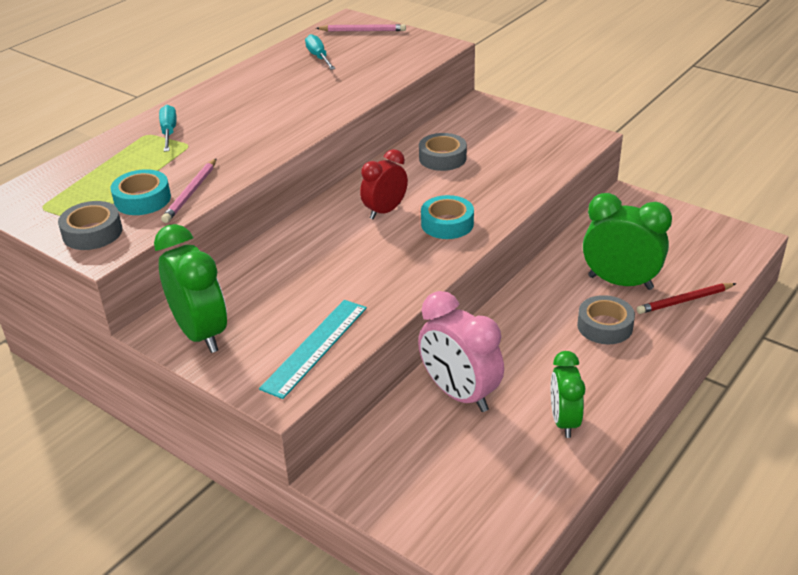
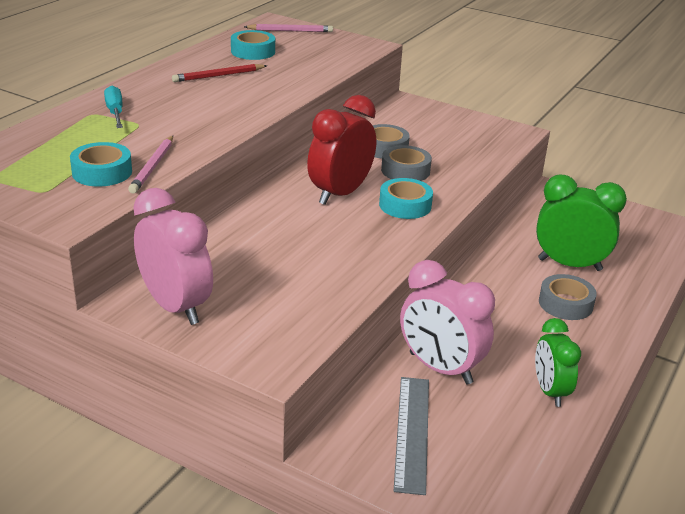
camera: 10 degrees left, 5 degrees down
(92, 233) = (54, 202): grey tape -> grey tape (405, 170)
(201, 334) = (175, 307): green clock -> pink clock
(315, 347) = (301, 318): turquoise ruler -> none
(319, 57) = (253, 51): turquoise screwdriver -> turquoise tape
(385, 211) = (340, 194): red clock -> red clock, size x1.54
(416, 460) = (412, 432): none -> grey ruler
(684, 300) = (634, 280): red pencil -> red pencil (218, 76)

